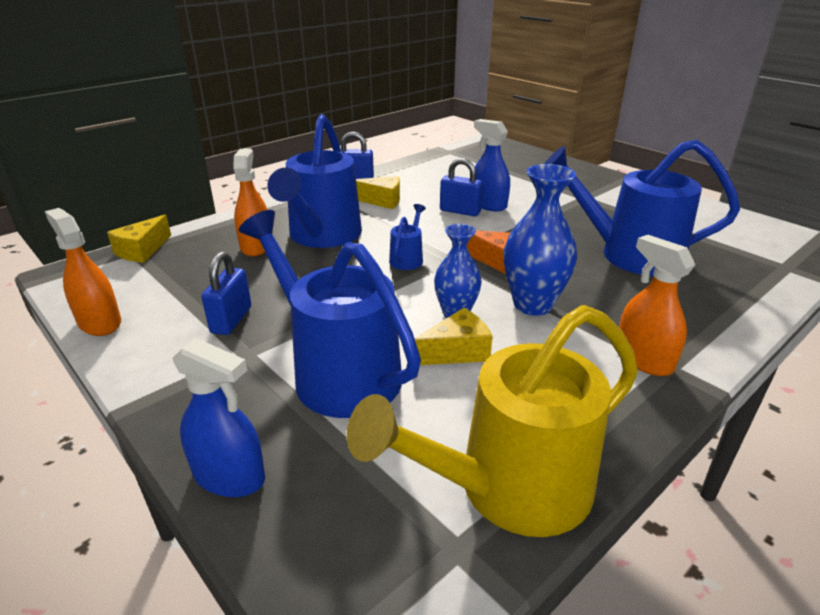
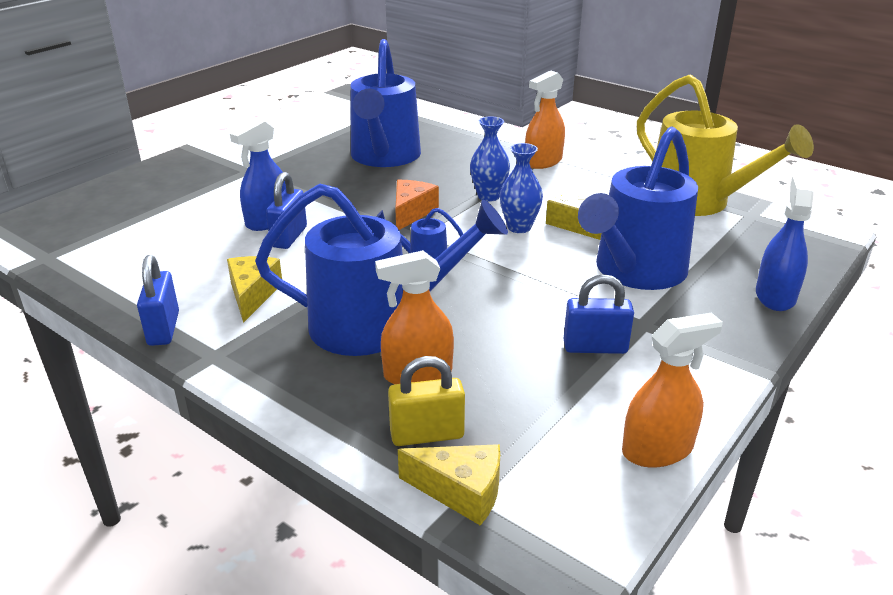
camera: 100 degrees left, 0 degrees up
(99, 322) = (657, 449): orange spray bottle -> orange spray bottle turned 150 degrees counterclockwise
(196, 245) = (427, 435): none -> yellow padlock
(532, 305) = (488, 196): blue vase -> blue vase, size x0.65

